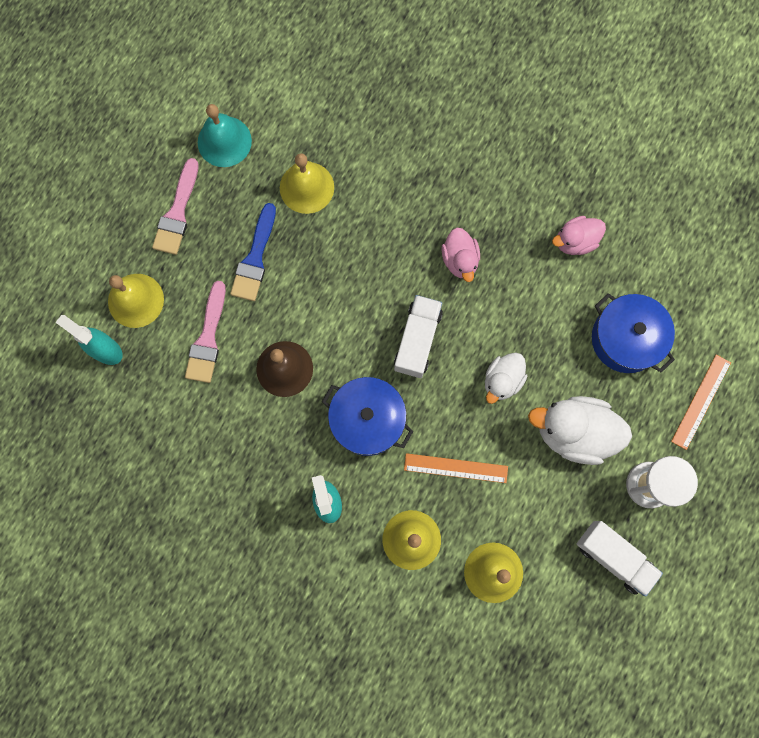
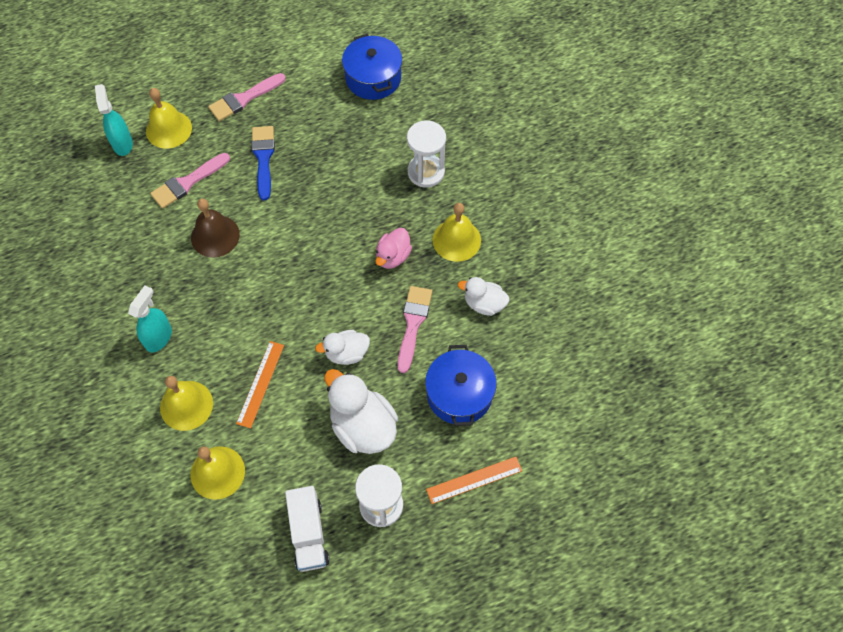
camera: 40 degrees right, 15 degrees down
(224, 141) = (313, 79): turquoise bell -> none
(255, 258) = (263, 158): blue brush -> blue brush turned 120 degrees clockwise
(306, 187) = (337, 141): yellow bell -> yellow bell (456, 240)
(367, 420) = (234, 307): blue pot -> blue pot (373, 78)
(415, 155) = (426, 172): none -> white hourglass
(417, 340) = (315, 284): white truck -> none
(455, 468) = (260, 384): orange ruler -> orange ruler turned 60 degrees clockwise
(533, 308) = (413, 324): none -> pink brush
(575, 241) = (484, 304): pink duck -> white duck

